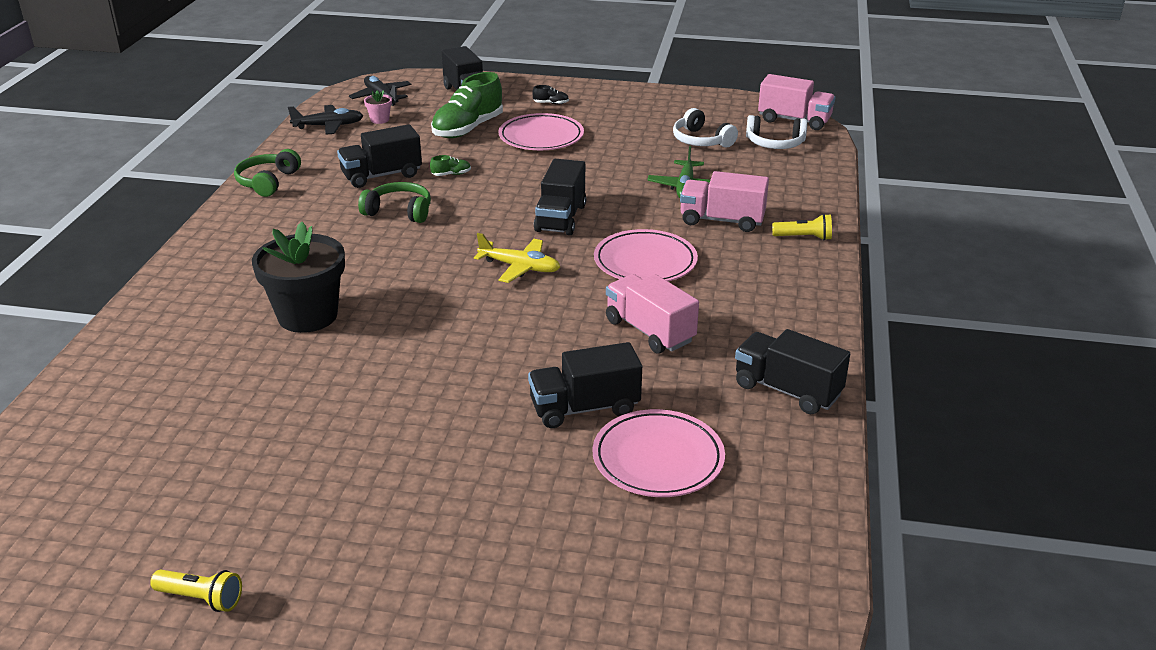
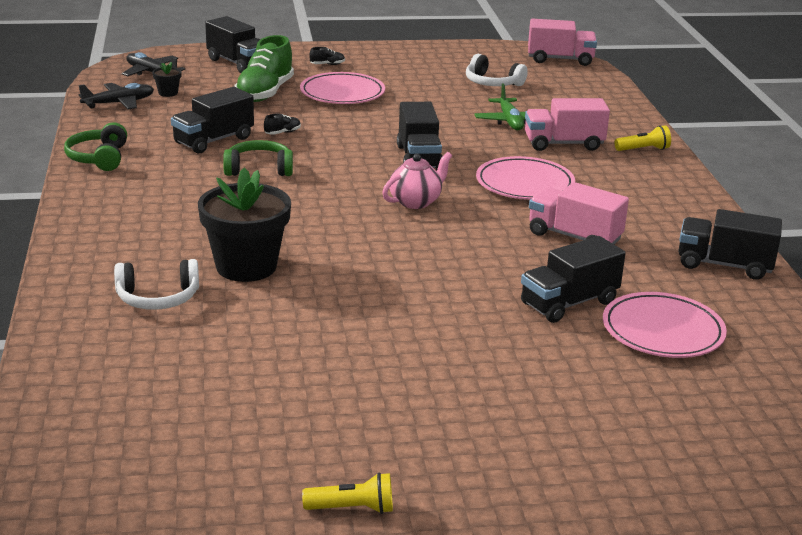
camera: 20 degrees left, 5 degrees down
(380, 120) = (168, 93): pink flower pot -> black flower pot
(451, 174) = (282, 133): green shoe -> black shoe
(520, 267) = (416, 202): yellow plane -> pink teapot
(775, 143) = (558, 79): white headphones -> white headphones (158, 298)

